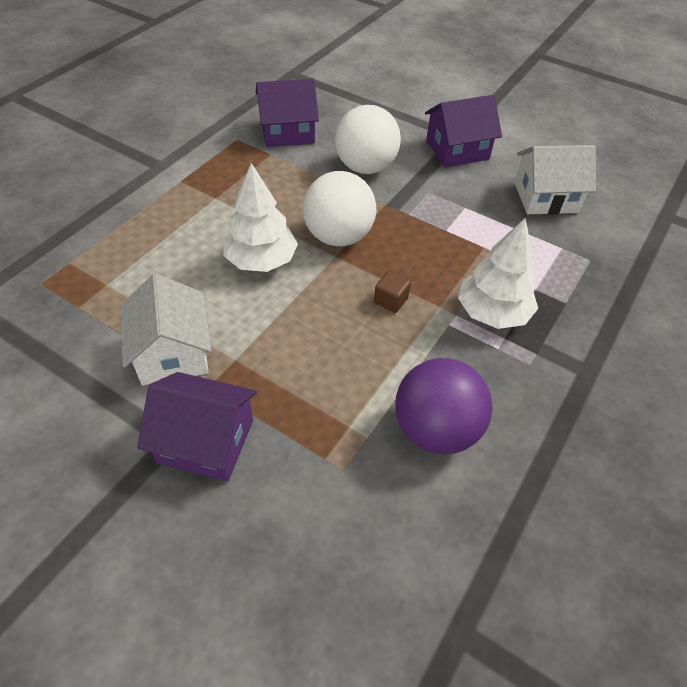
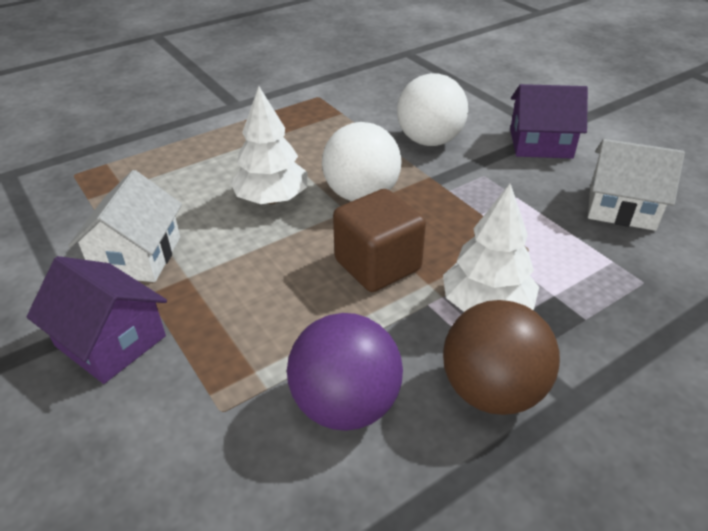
camera: 25 degrees right, 10 degrees down
(287, 132) = (370, 98): purple house -> none
(390, 301) = (377, 265): brown cube -> brown cube, size x2.18
(532, 382) = (492, 391): none -> brown ball

